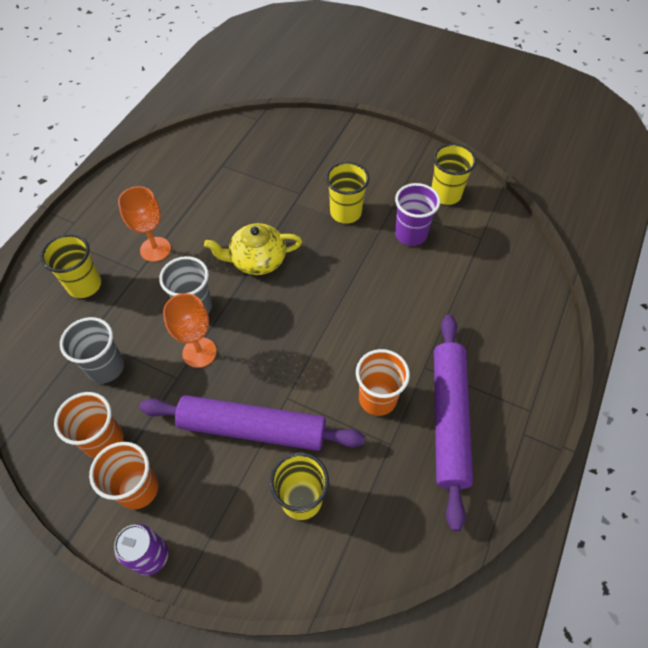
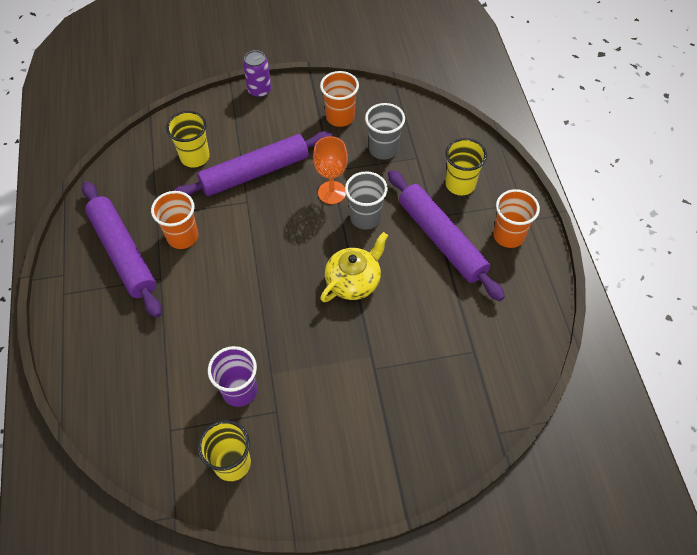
camera: 145 degrees right, 0 degrees up
(138, 489) = (296, 109): orange cup -> orange cup (508, 235)
(155, 249) = (441, 239): orange goblet -> purple rolling pin
(345, 212) = (316, 375): yellow cup -> none

